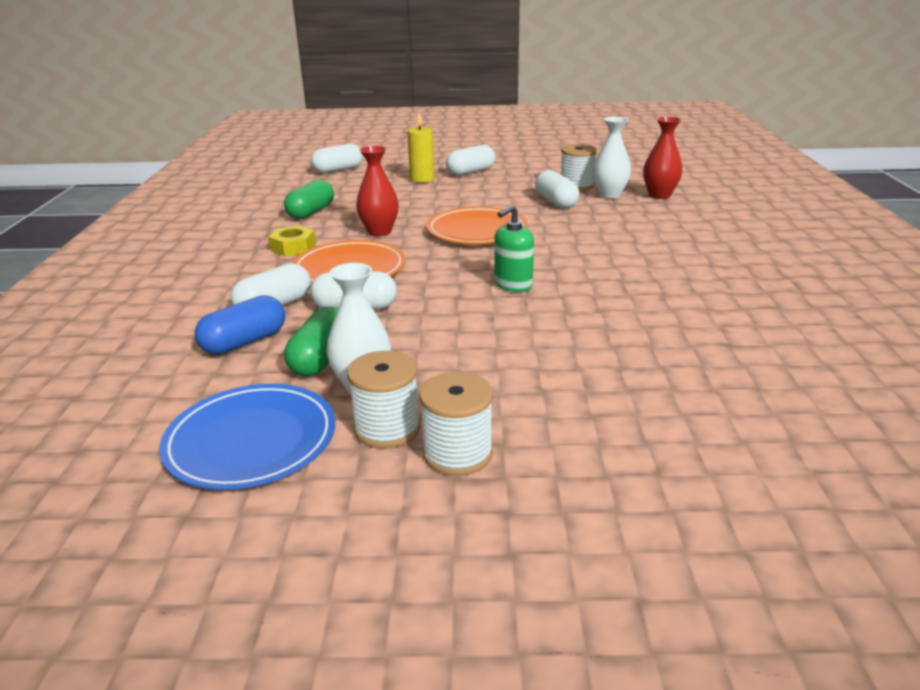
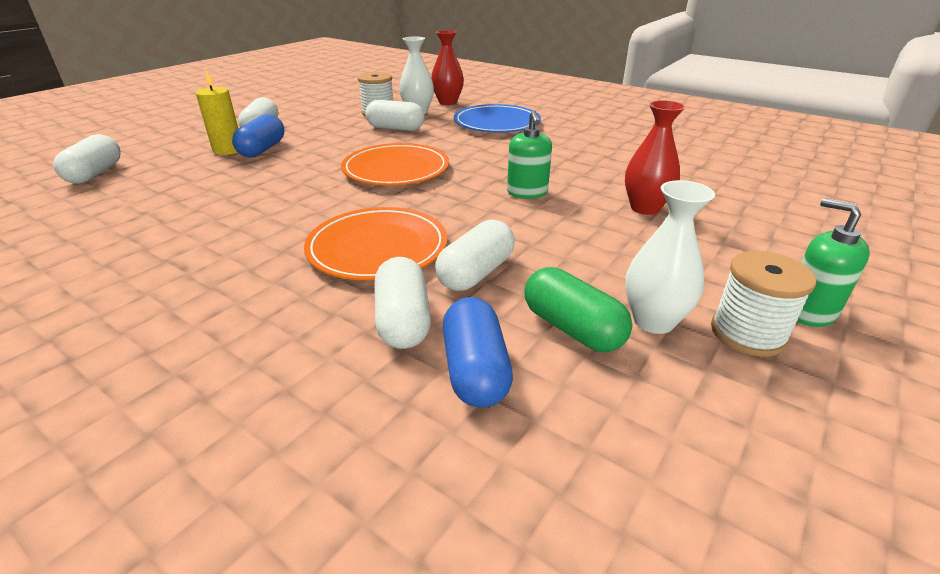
camera: 55 degrees left, 5 degrees up
(251, 441) = (731, 433): blue plate -> blue plate (496, 123)
(293, 247) = (259, 262): yellow nut -> none
(311, 212) = (180, 223): green capsule -> none
(379, 232) = (314, 206): red vase -> red vase (645, 208)
(439, 186) = (262, 149): none -> blue capsule
(457, 453) = (808, 312): white spool -> green soap dispenser

